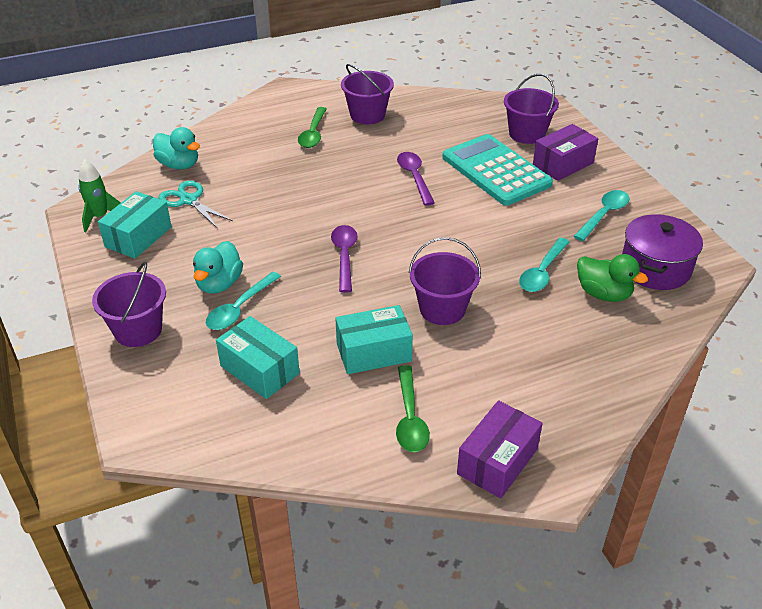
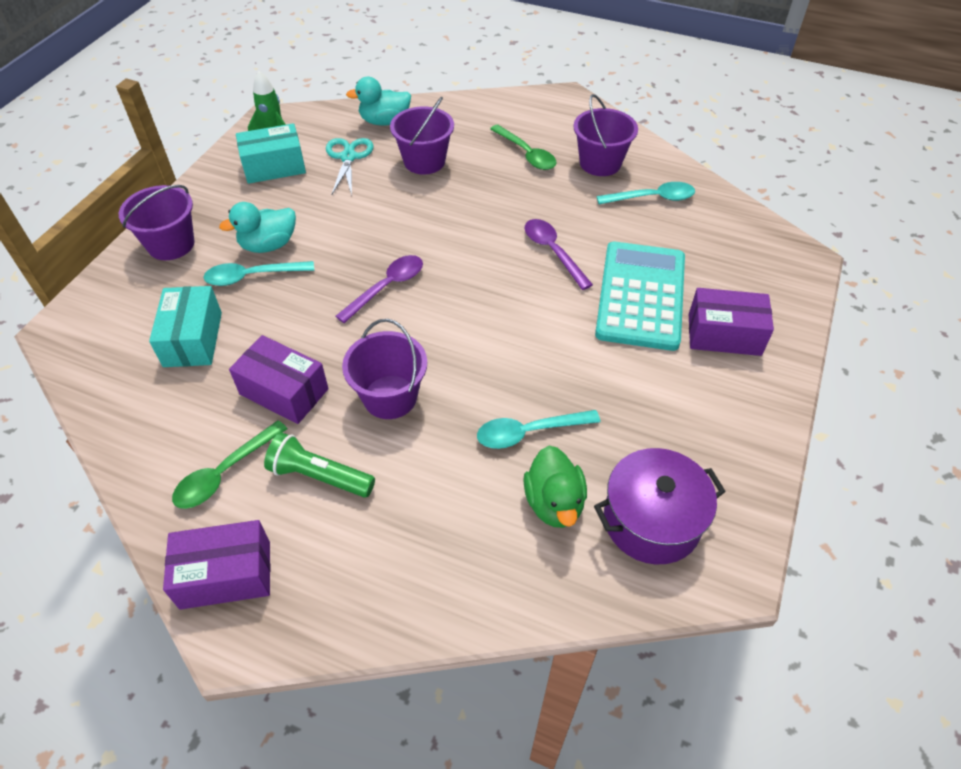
camera: 45 degrees right, 10 degrees up
(179, 165) = (384, 121): turquoise duck -> turquoise duck turned 90 degrees clockwise
(313, 133) = (526, 154): green spoon -> green spoon turned 90 degrees counterclockwise
(373, 352) = (284, 391): turquoise box -> purple box
(414, 177) = (553, 252): purple spoon -> purple spoon turned 60 degrees counterclockwise
(468, 375) = (319, 476): none -> green flashlight
(527, 134) = (733, 277): purple bucket -> purple bucket (424, 161)
(604, 215) = (684, 420): turquoise spoon -> turquoise spoon (652, 198)

